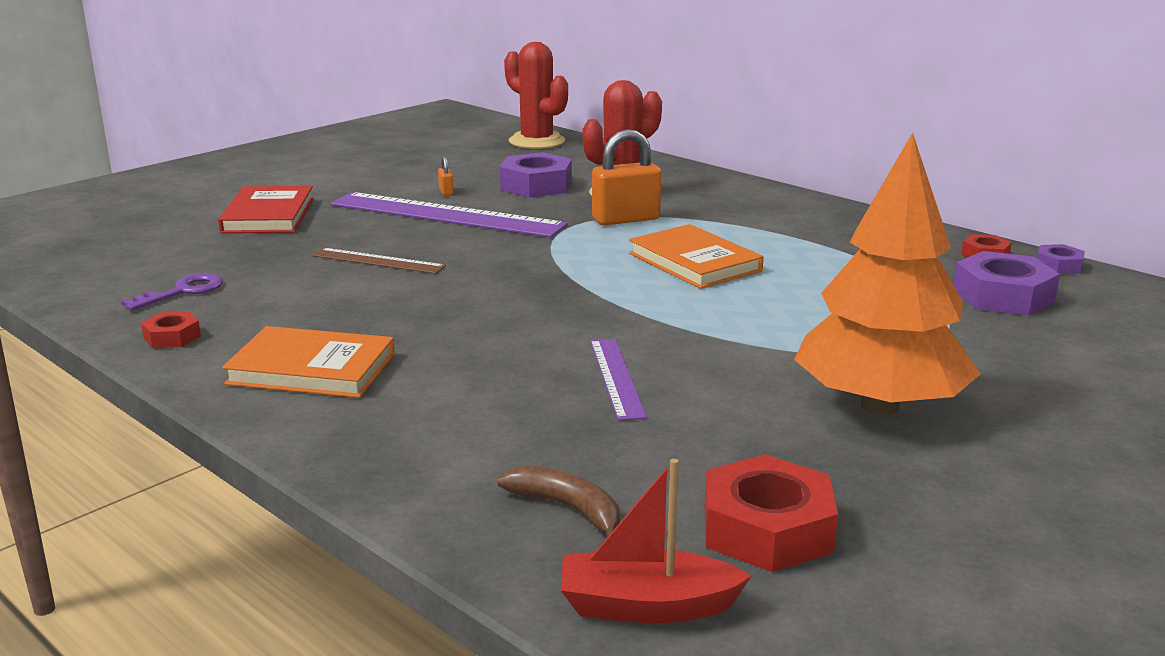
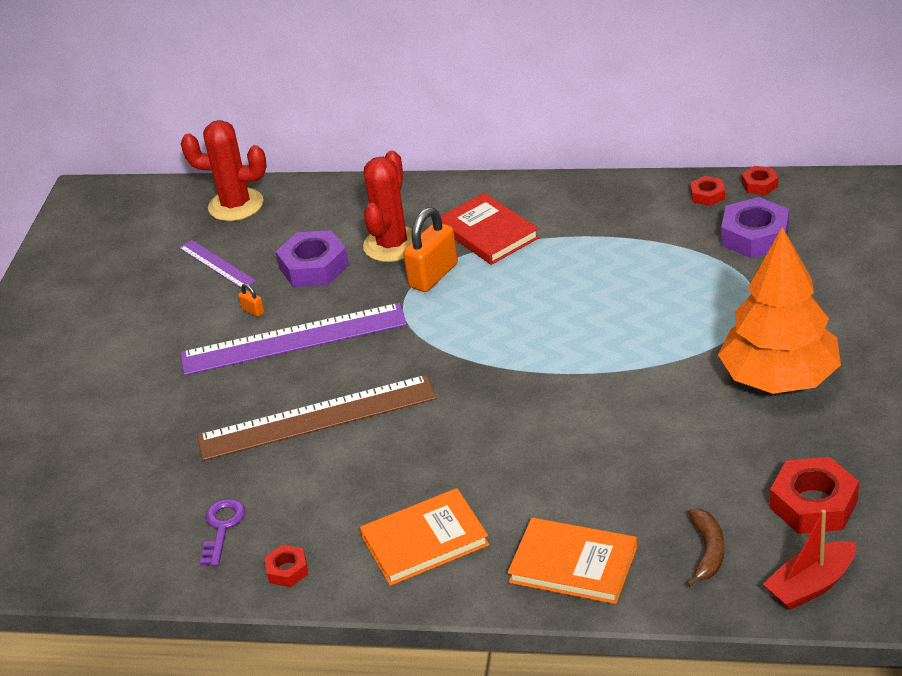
camera: 30 degrees left, 15 degrees up
(268, 215) = (152, 414): red book -> red book (488, 233)
(378, 261) = (317, 418): brown ruler -> brown ruler, size x1.97
(569, 509) = (707, 551): brown banana -> brown banana turned 90 degrees clockwise
(616, 377) = (616, 439): purple ruler -> purple ruler (217, 264)
(694, 262) = (536, 301): orange book -> orange book (573, 565)
(1058, 266) = (759, 185): purple nut -> red nut

